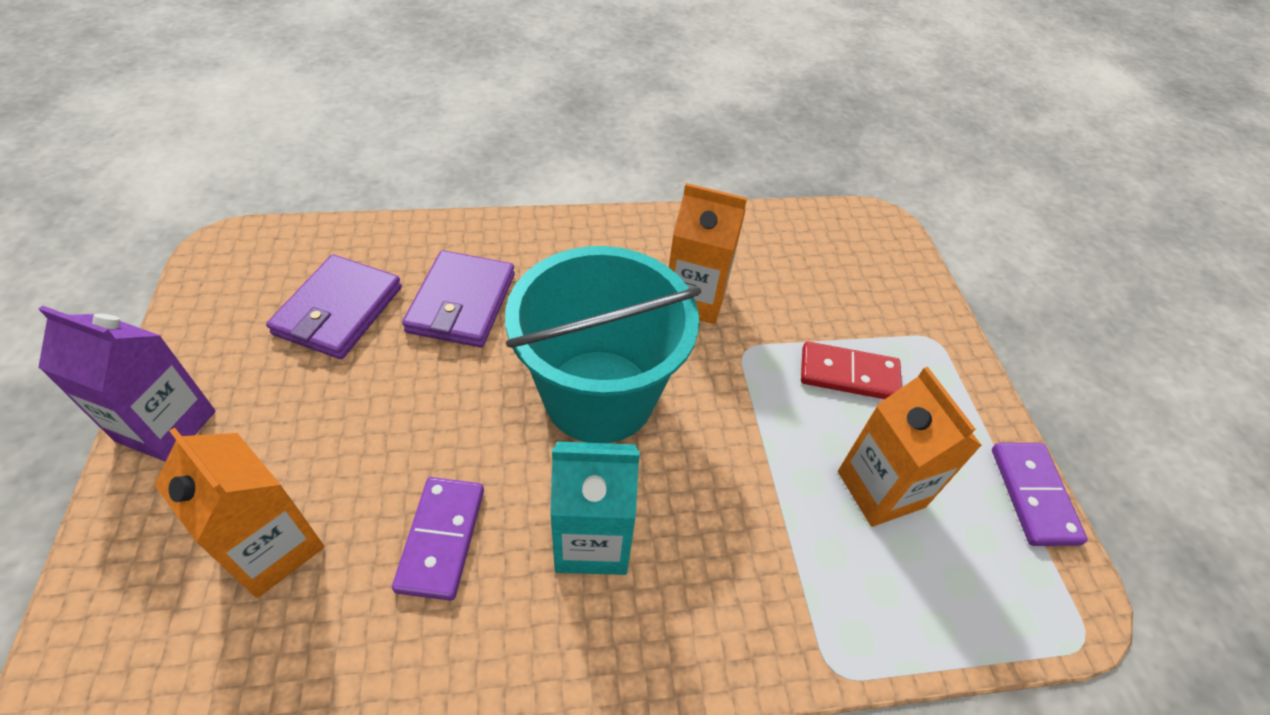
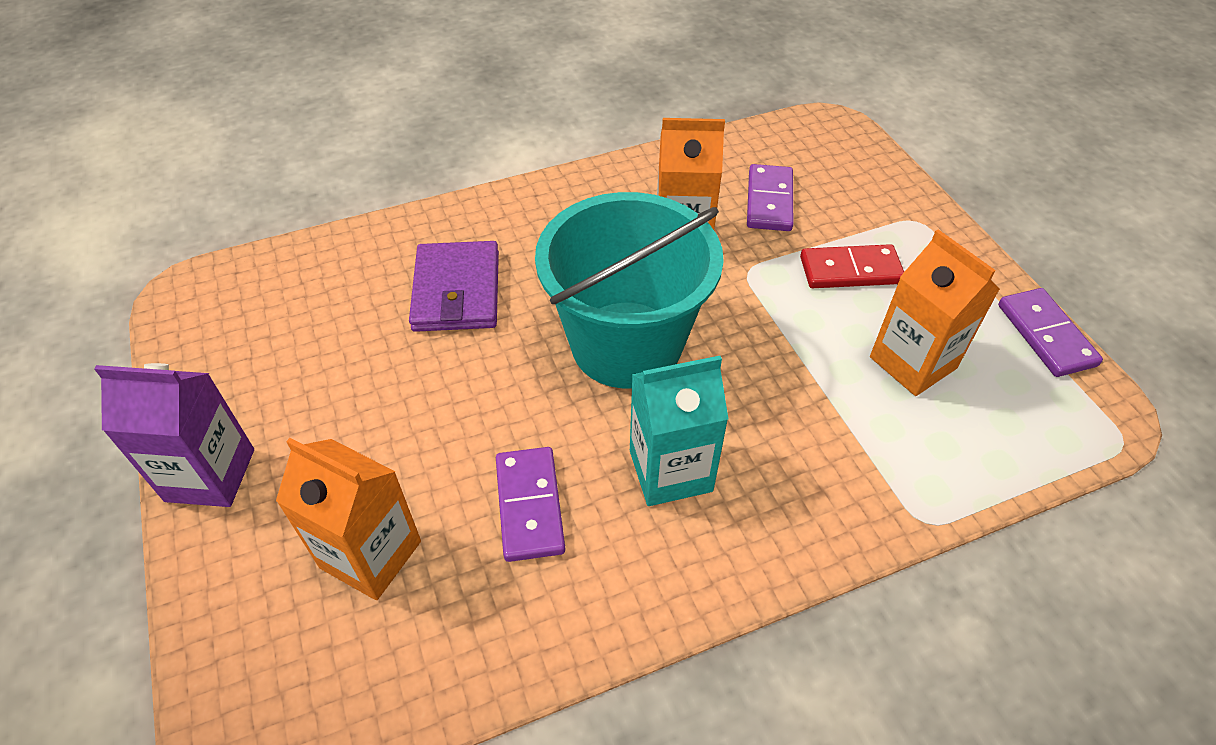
camera: 10 degrees left, 0 degrees up
(338, 310) = (335, 327): purple wallet -> none
(791, 284) = (769, 201): none -> purple domino

